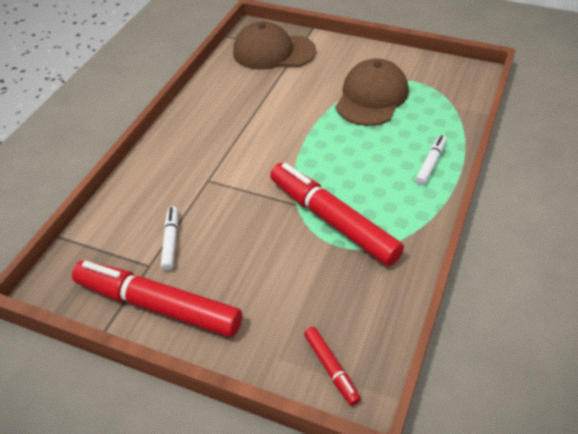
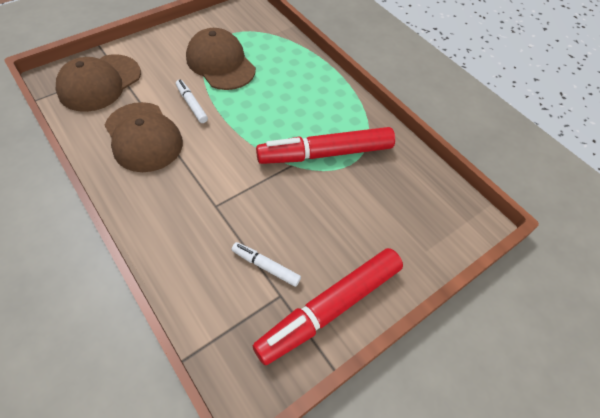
camera: 65 degrees left, 10 degrees up
(241, 104) = (143, 137): none -> brown cap
(331, 368) = (451, 225): red marker -> none
(430, 163) = (315, 76): white marker -> white marker (192, 104)

